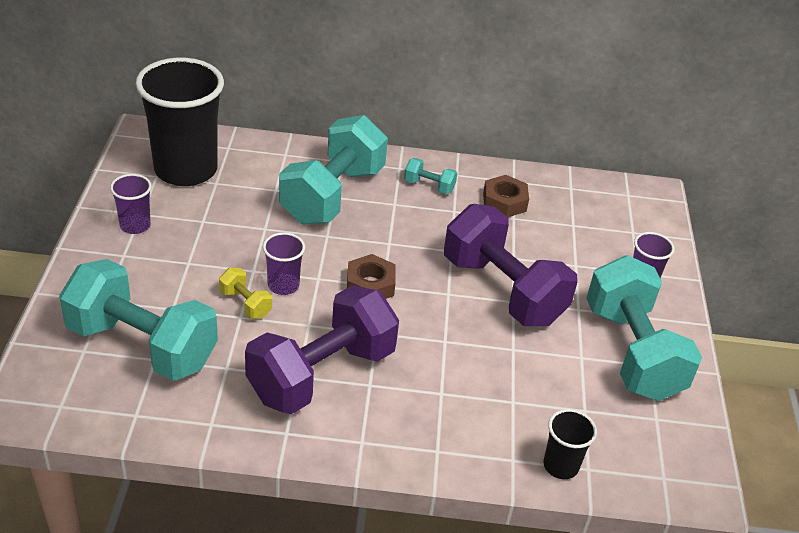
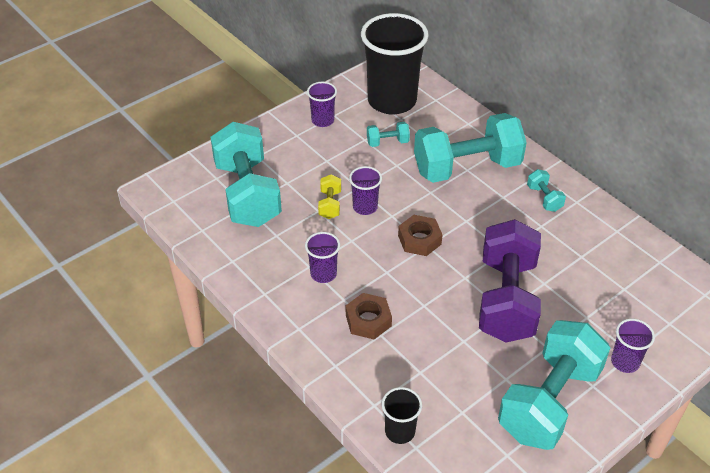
camera: 50 degrees right, 5 degrees up
(230, 211) = (387, 142): none -> turquoise dumbbell
(321, 374) = (323, 274): purple dumbbell -> purple cup
(504, 202) = (589, 241): brown nut -> brown nut (368, 320)

